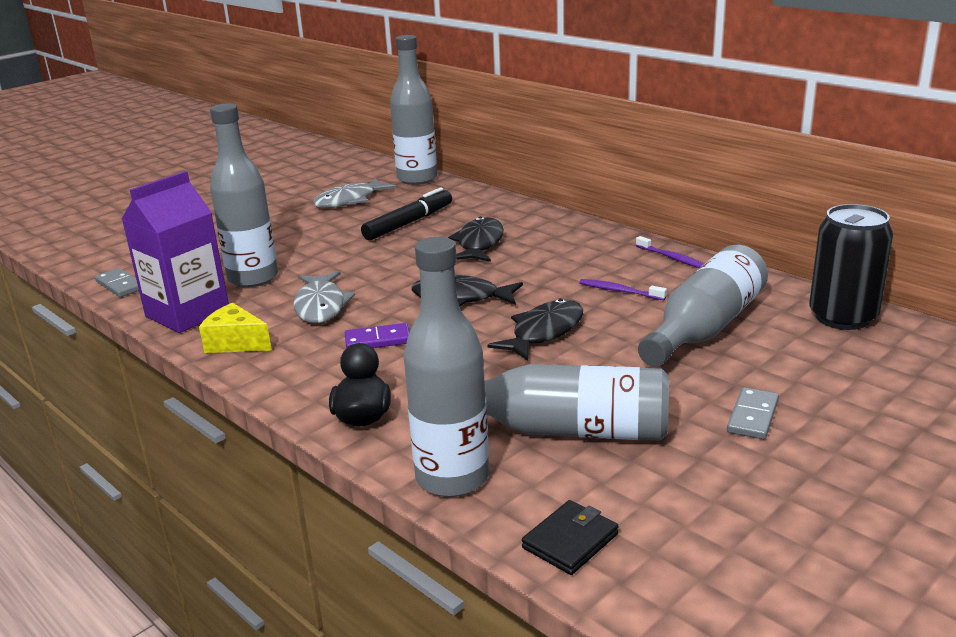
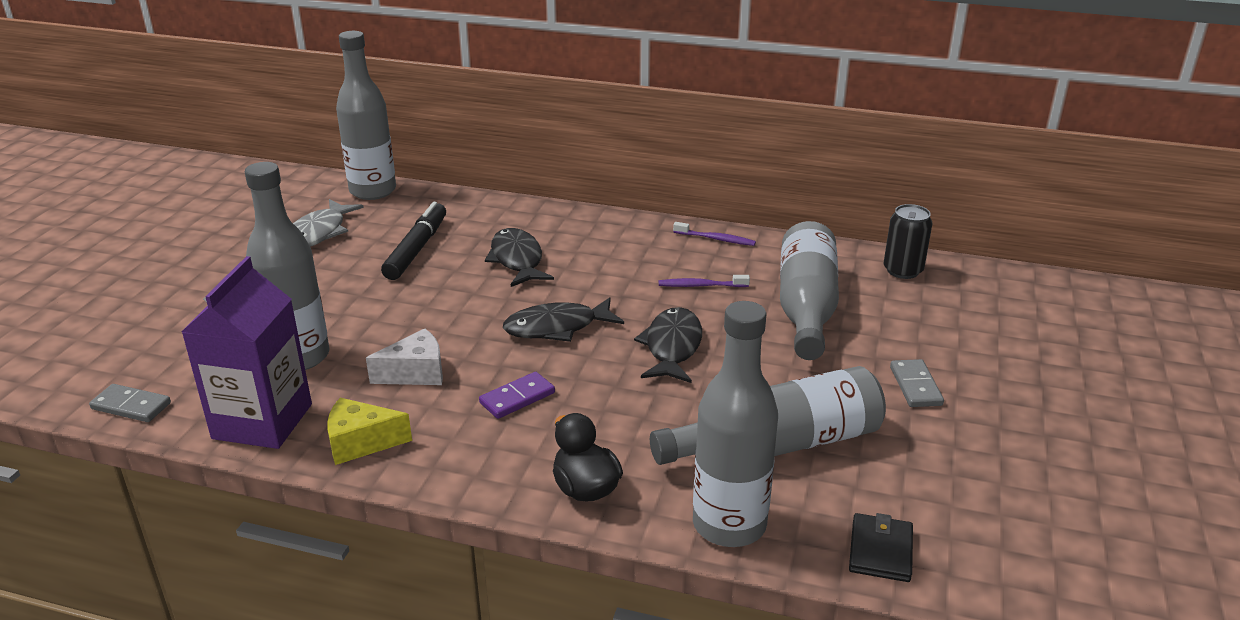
camera: 30 degrees left, 5 degrees up
(321, 306) = (415, 373): grey fish -> white cheese
(842, 317) = (902, 270): black can -> black can, size x0.66

